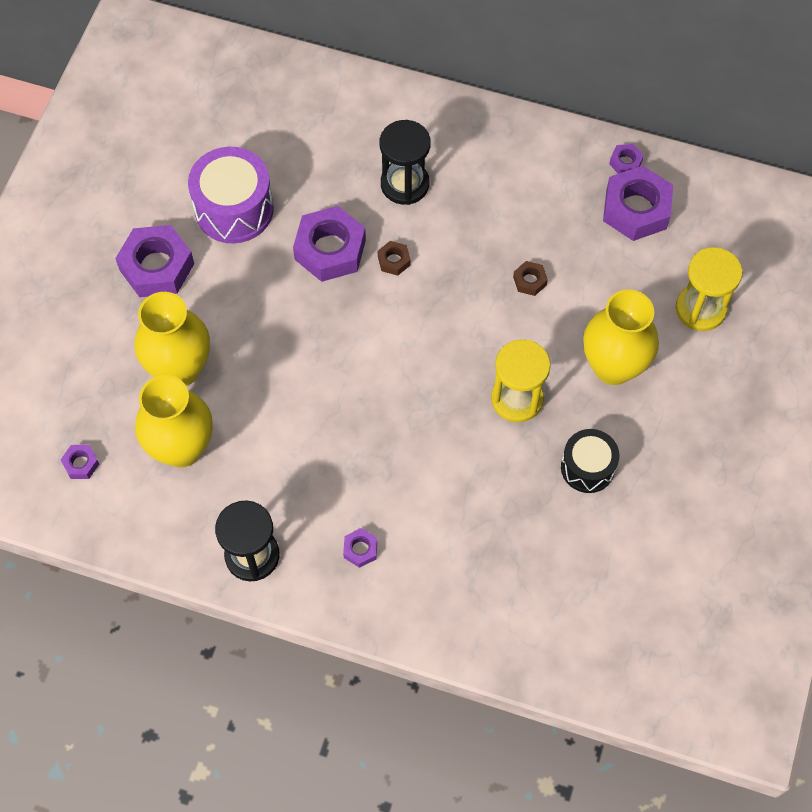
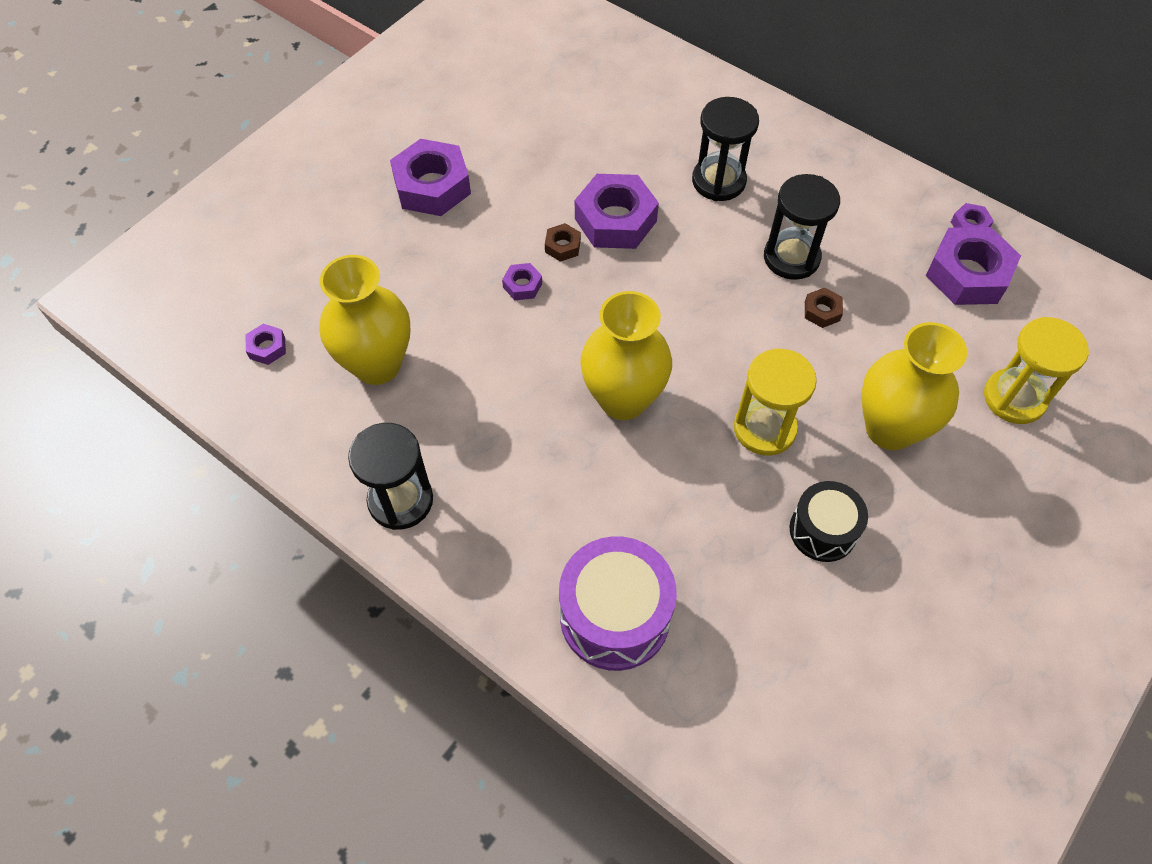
camera: 20 degrees right, 5 degrees down
(180, 368) = (411, 287): yellow vase -> yellow vase (623, 399)
(234, 209) = (533, 156): purple drum -> purple drum (615, 616)
(360, 549) = (523, 534): purple nut -> purple nut (522, 285)
(394, 261) = (679, 249): brown nut -> brown nut (562, 246)
(489, 239) = (791, 257): none -> black hourglass

